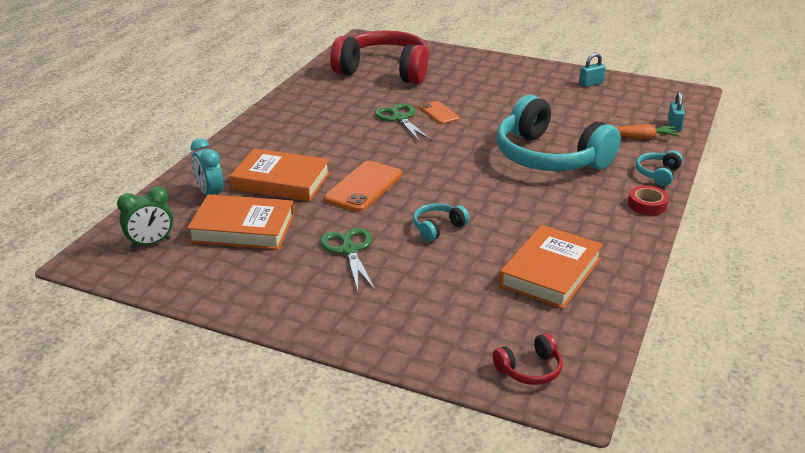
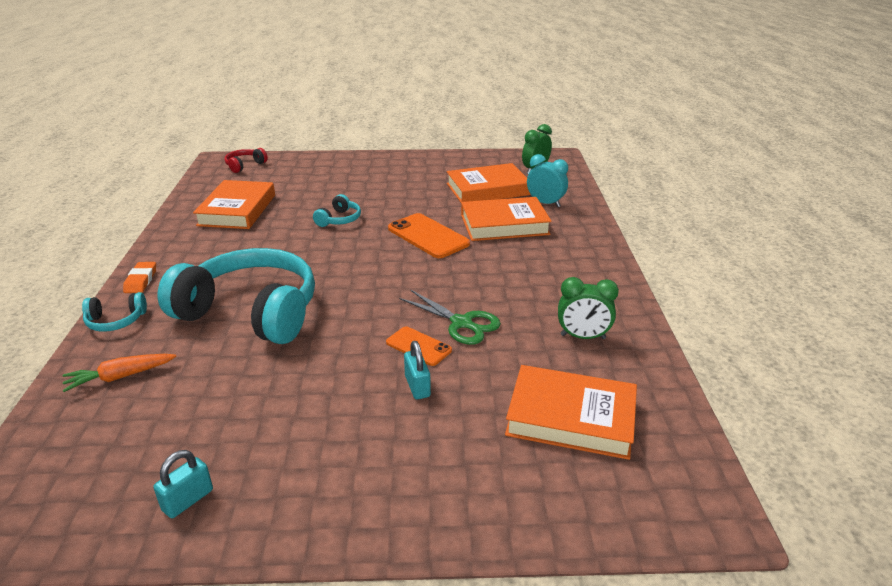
camera: 155 degrees right, 0 degrees up
(332, 96) = (583, 337): none -> green clock
(349, 250) = (396, 193): green scissors -> none
(363, 187) = (428, 236): orange phone -> orange phone turned 45 degrees counterclockwise
(384, 71) = (571, 417): red headphones -> orange book
(647, 205) = (141, 280): red tape -> orange eraser
(658, 174) = (116, 321): turquoise headphones -> turquoise headphones turned 75 degrees clockwise
(674, 125) = (56, 419): turquoise padlock -> turquoise padlock (417, 386)

